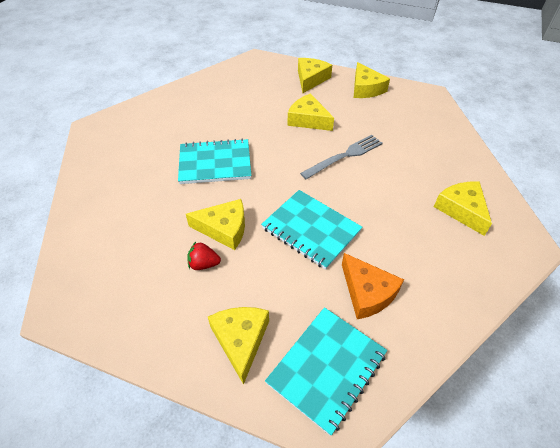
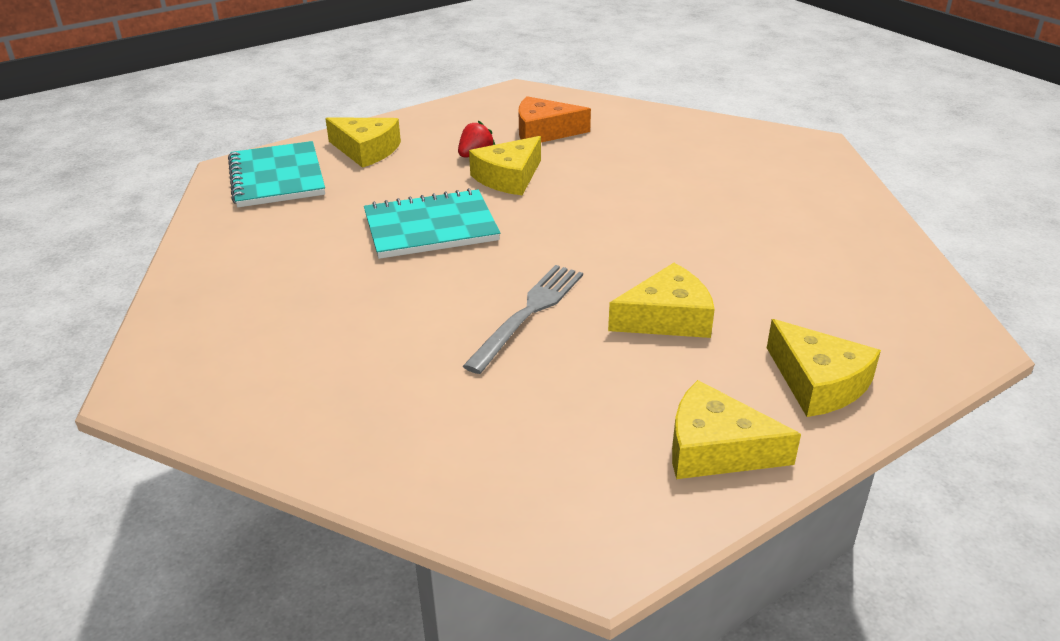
camera: 125 degrees right, 15 degrees down
(215, 163) = (637, 202): turquoise notebook -> none
(345, 156) = (528, 313): grey fork -> grey fork turned 150 degrees counterclockwise
(367, 292) = (302, 227): orange cheese -> orange cheese (544, 132)
(461, 210) = (280, 366): yellow cheese -> none

